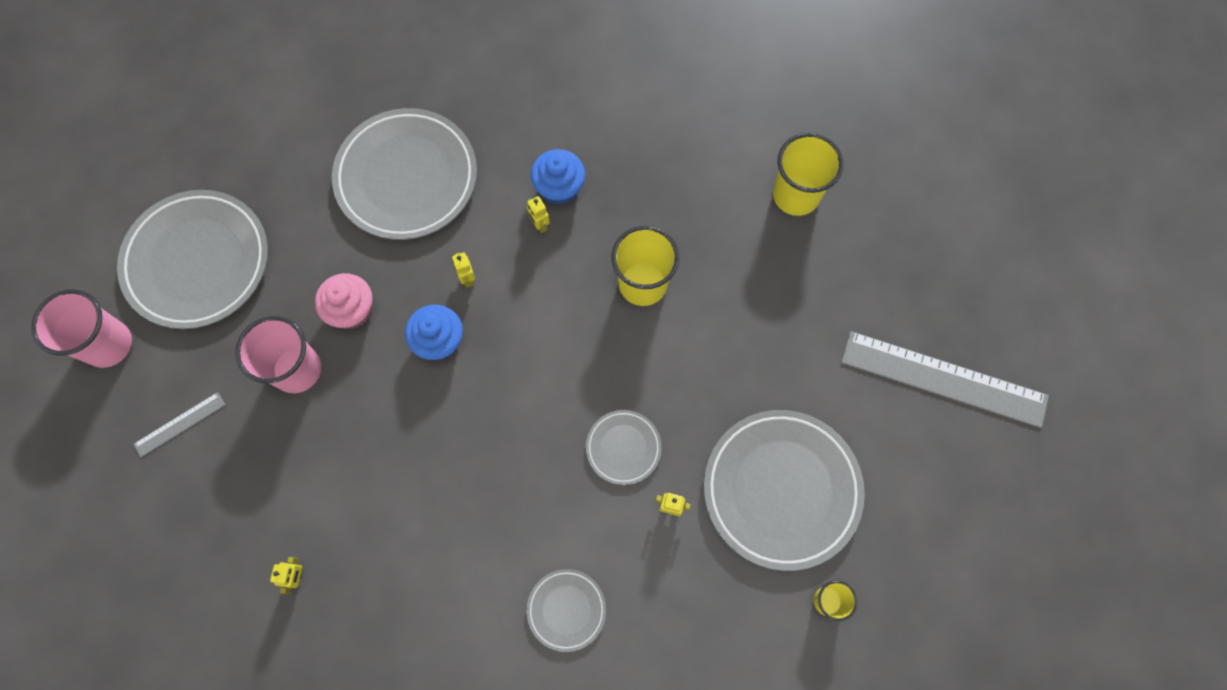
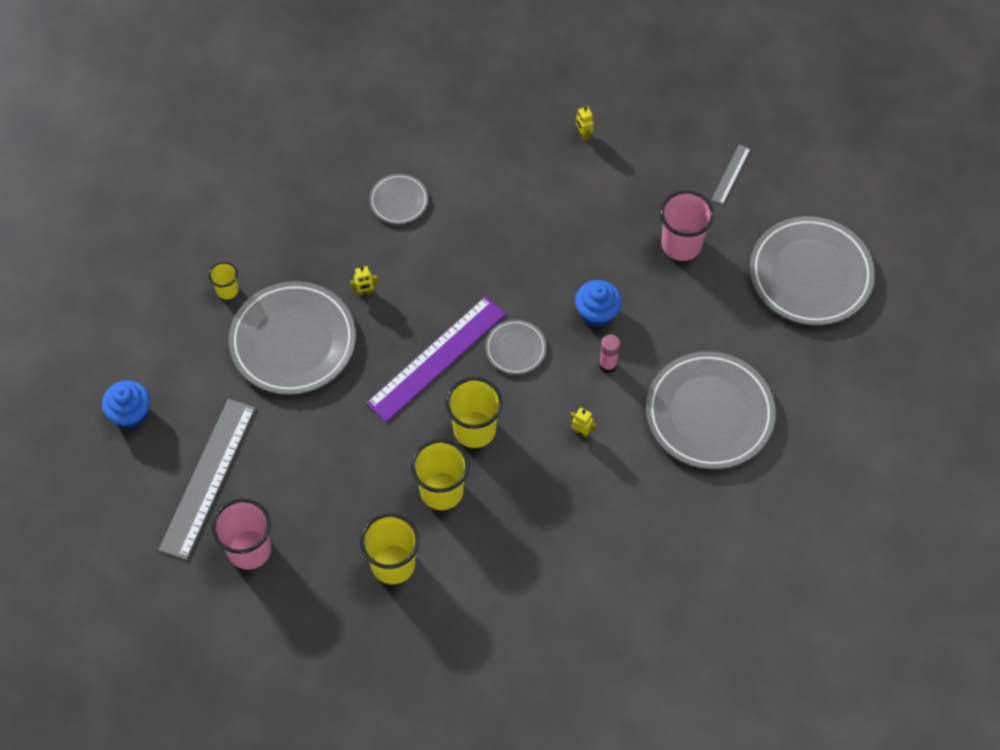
camera: 150 degrees right, 10 degrees down
(108, 344) = (822, 194): pink cup -> pink cup (249, 549)
(352, 310) = (674, 300): pink cupcake -> none
(467, 278) = (608, 365): yellow robot -> pink glue stick
(559, 187) = (586, 469): blue cupcake -> blue cupcake (130, 413)
(623, 448) = (420, 312): grey plate -> grey plate (515, 349)
(636, 382) = (437, 358): none -> purple ruler
(711, 240) = (441, 491): none -> yellow cup
(943, 379) = (207, 478): grey ruler -> grey ruler turned 60 degrees counterclockwise

